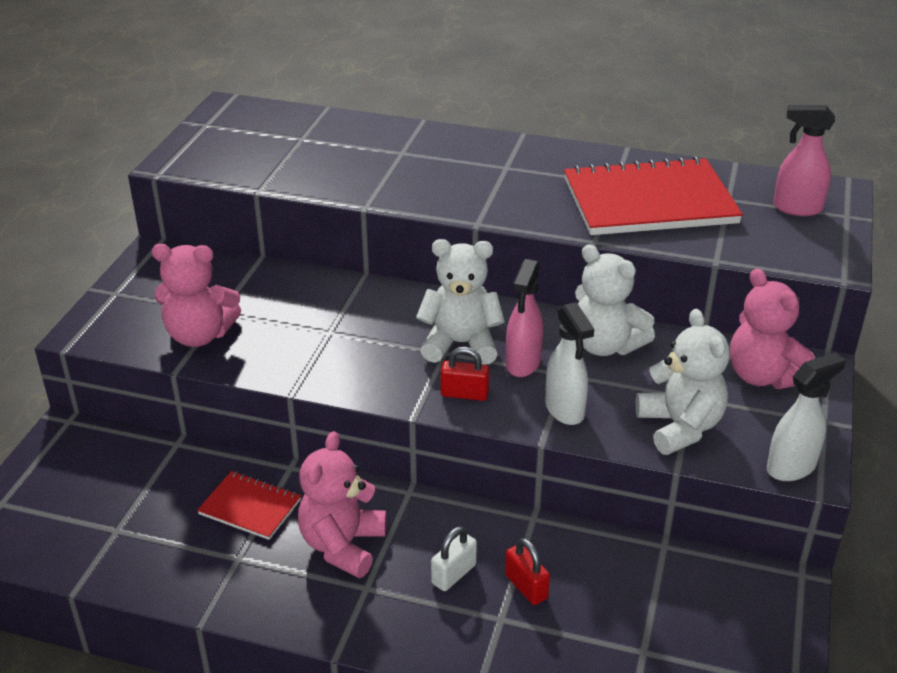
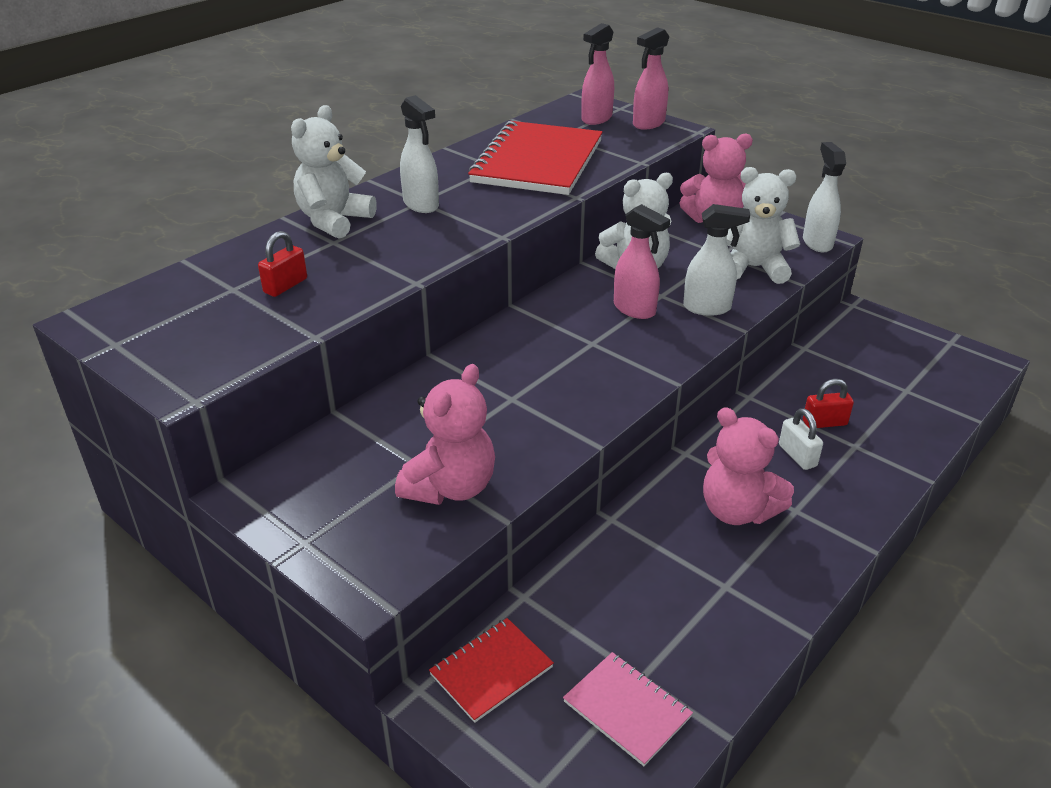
camera: 65 degrees left, 0 degrees up
(81, 529) = (627, 709): none -> pink notebook
(250, 507) = (656, 560): red notebook -> red notebook (491, 671)
(460, 344) = (586, 331): white teddy bear -> white teddy bear (334, 221)
(464, 394) = (658, 348): red padlock -> red padlock (285, 286)
(500, 169) = (421, 205): none -> white spray bottle
(825, 243) = (648, 124): none -> pink spray bottle

